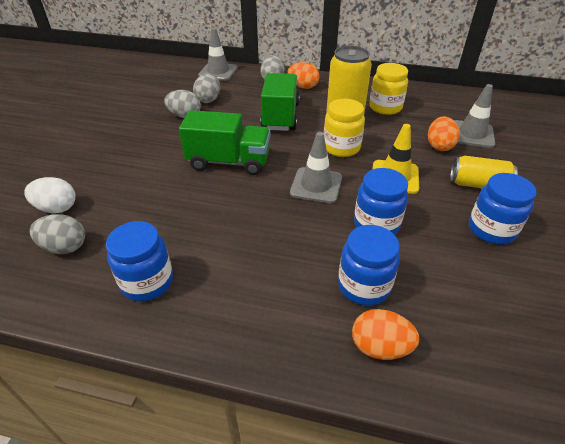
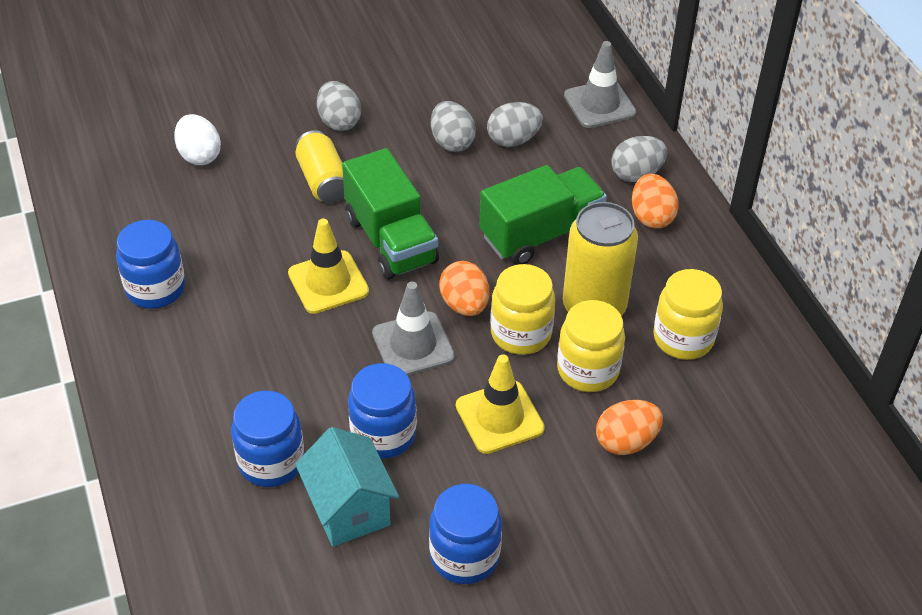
camera: 55 degrees right, 5 degrees up
(65, 247) = (154, 201): grey egg -> grey egg (339, 122)
(234, 197) = (328, 282): none -> yellow traffic cone
(380, 347) = (197, 507): orange egg -> orange egg (464, 305)
(383, 138) = (588, 370): none -> yellow jar
(429, 264) = (349, 509): none -> turquoise house
(472, 134) = (700, 472): grey traffic cone -> none
(478, 184) = (559, 516): yellow can -> yellow can (323, 181)

